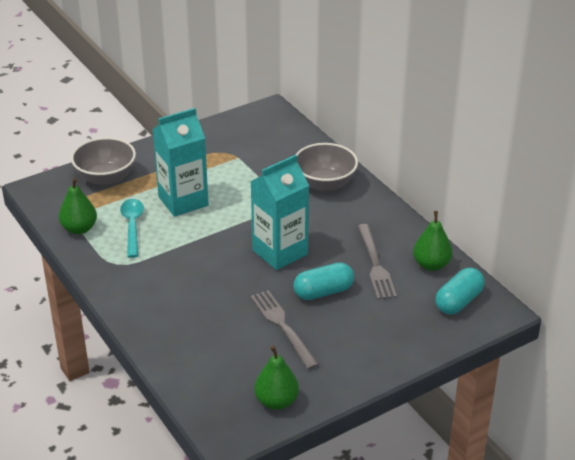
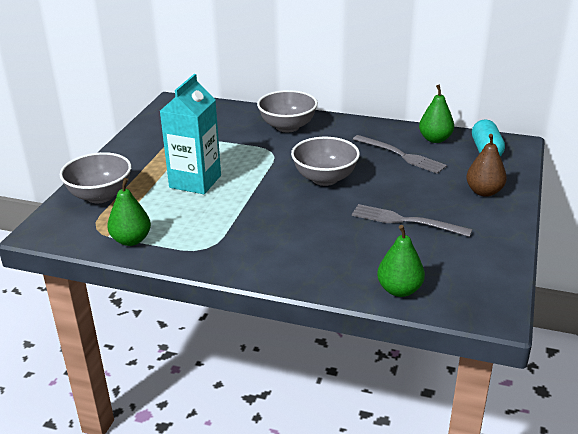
camera: 40 degrees left, 5 degrees down
(132, 226) = (178, 216): turquoise spoon -> none
(276, 401) = (484, 269): green pear -> green pear (399, 290)
(280, 252) = (325, 178): turquoise carton -> grey bowl
(323, 292) = (396, 187): turquoise capsule -> none
(387, 339) = (484, 192): none -> brown pear

